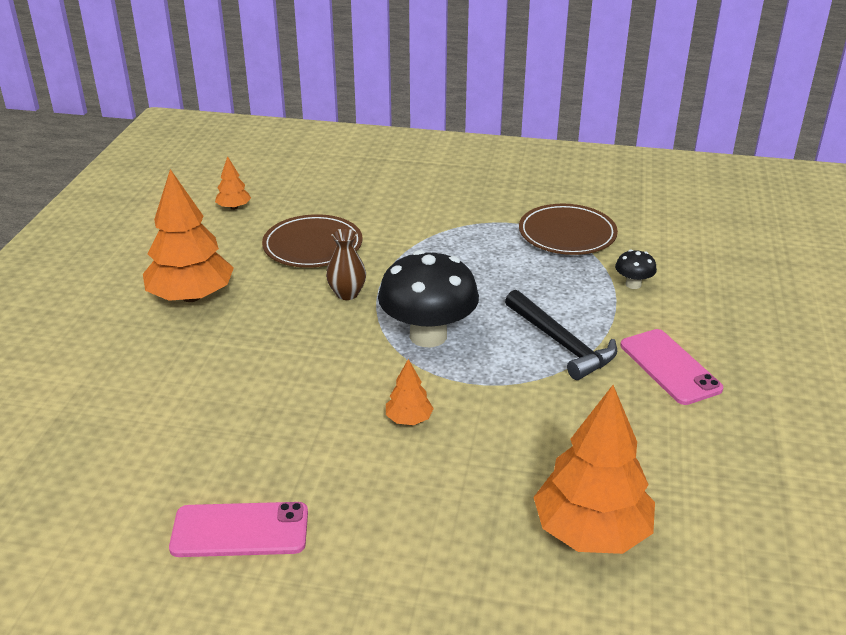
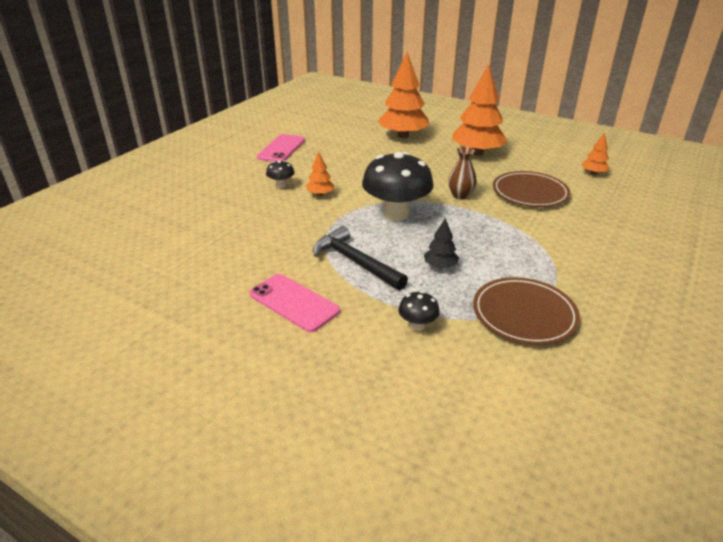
camera: 110 degrees right, 0 degrees up
(400, 474) = (281, 185): none -> black mushroom
(525, 286) = (440, 266): none -> black tree
(561, 343) = (355, 262): black hammer -> black hammer turned 60 degrees clockwise
(591, 532) = (190, 225): orange tree -> orange tree (403, 136)
(669, 367) = (294, 302): pink phone -> pink phone turned 45 degrees clockwise

